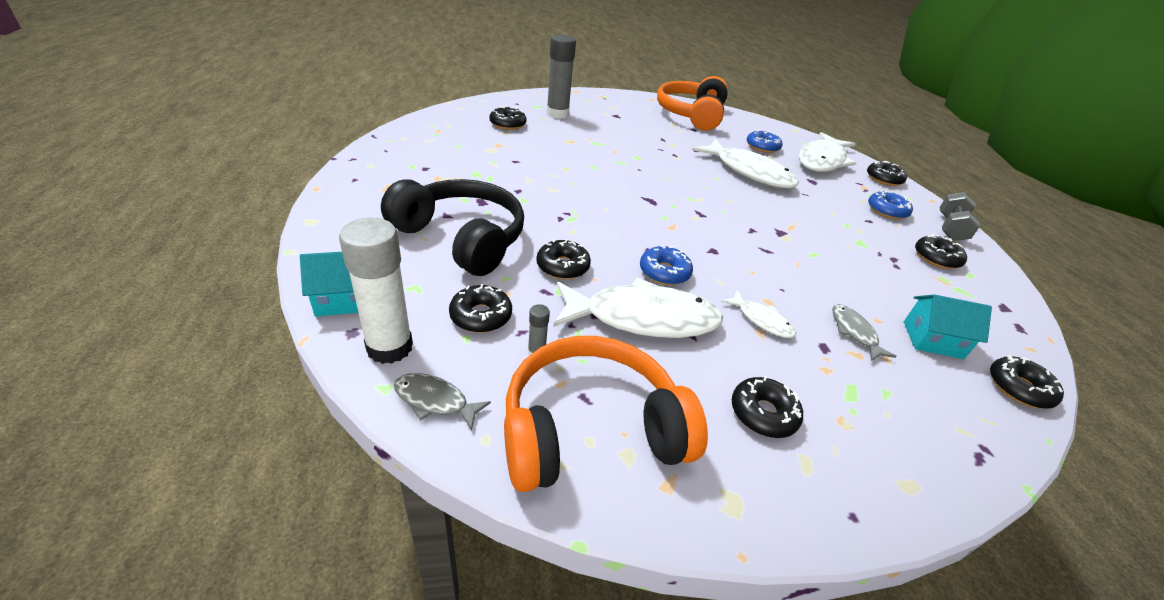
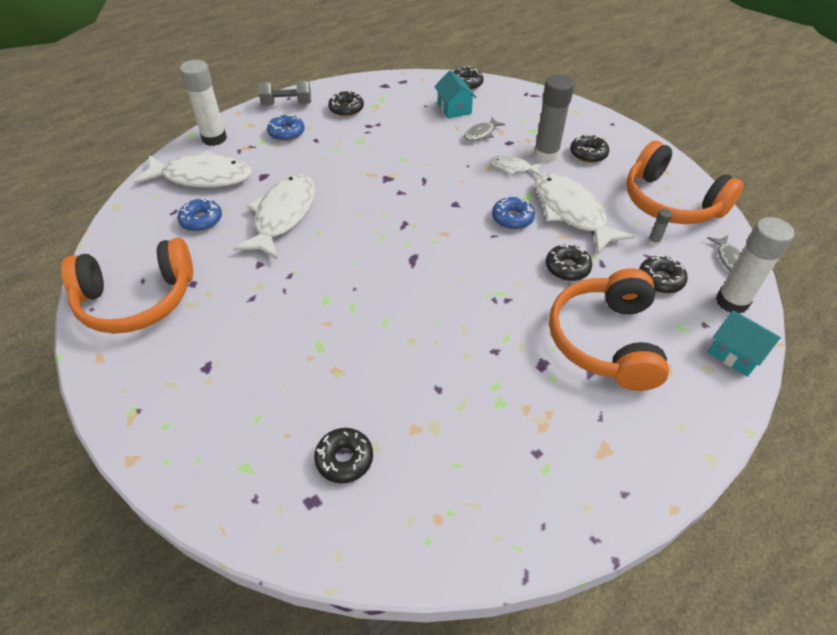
camera: 115 degrees left, 10 degrees up
(461, 238) = (605, 340): black headphones -> orange headphones
(557, 114) = (257, 428): grey glue stick -> grey glue stick (546, 154)
(761, 320) = (512, 167): white fish -> white fish turned 90 degrees counterclockwise
(883, 179) = (214, 138): black donut -> white glue stick

